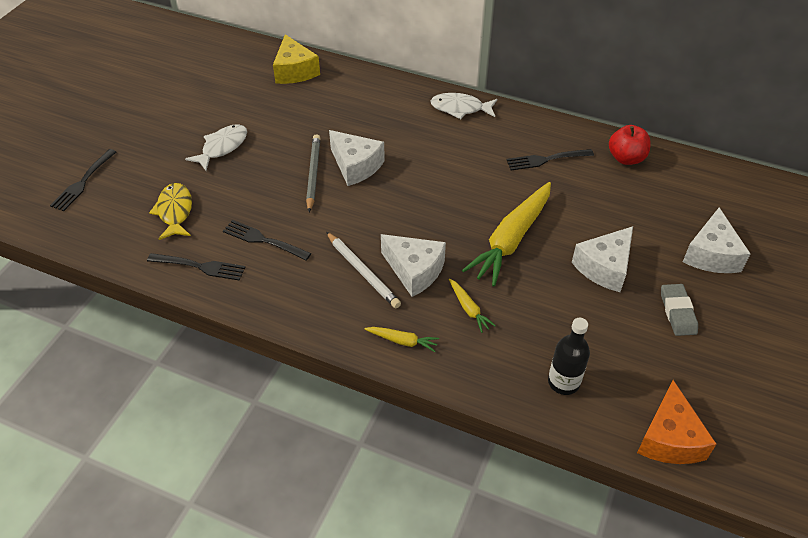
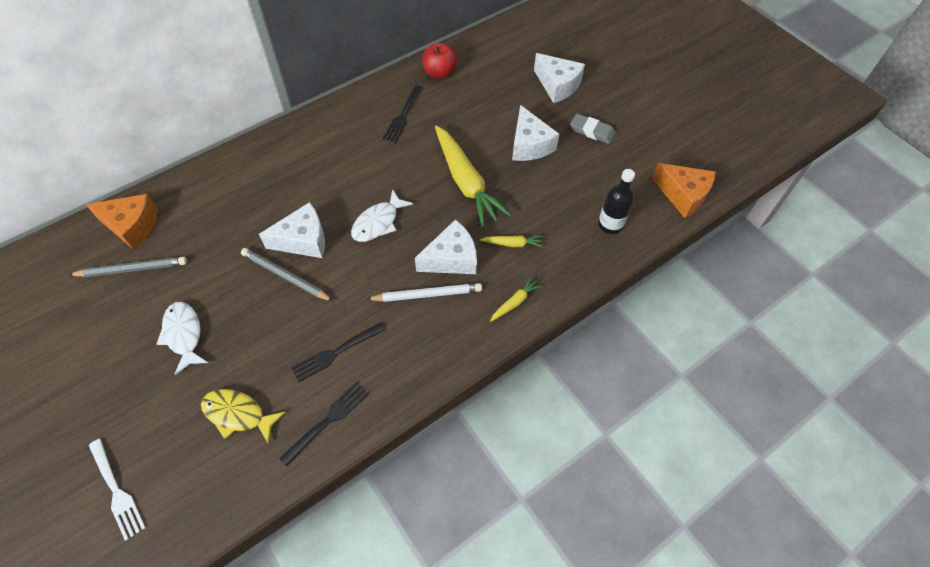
camera: 60 degrees left, 10 degrees up
(83, 181) = (116, 490): black fork -> white fork
(258, 92) = (132, 269): none -> grey pencil
(294, 71) = (132, 226): yellow cheese -> orange cheese
(460, 108) = (299, 135): white fish -> white fish (378, 223)

